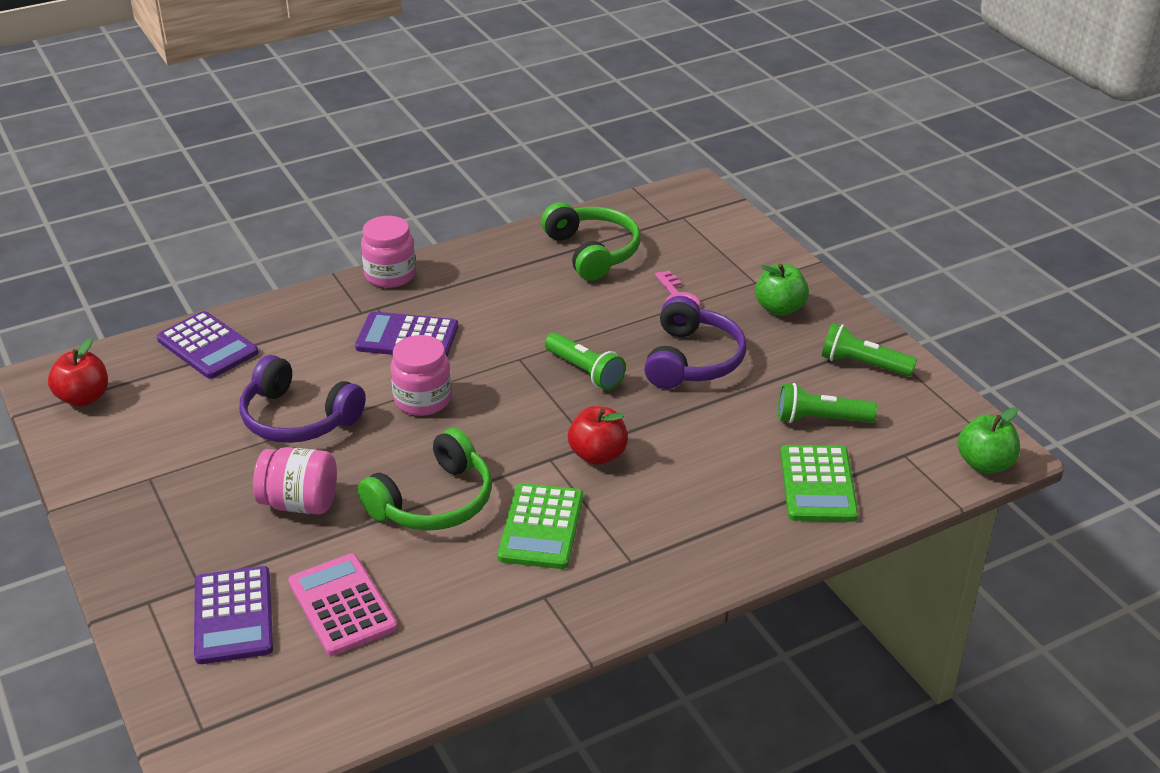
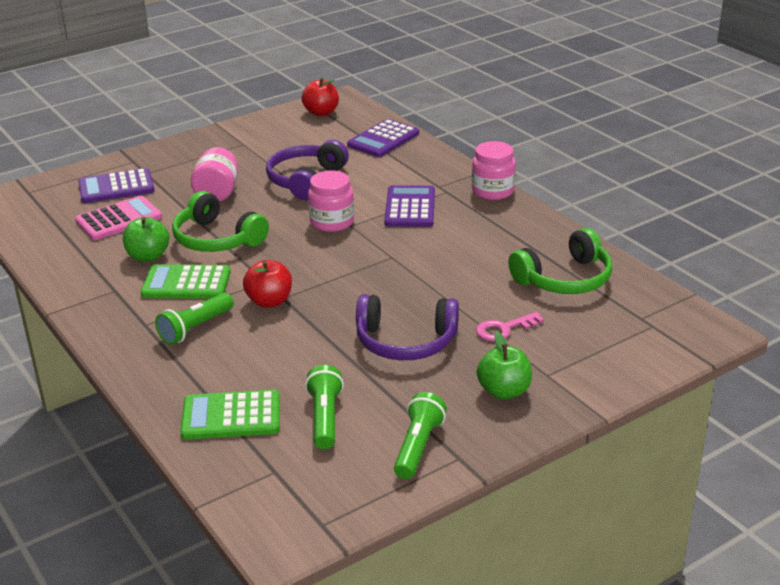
camera: 85 degrees right, 5 degrees down
(585, 371) = (379, 288): green flashlight -> green flashlight (195, 328)
(984, 464) = (261, 528): green apple -> green apple (148, 256)

